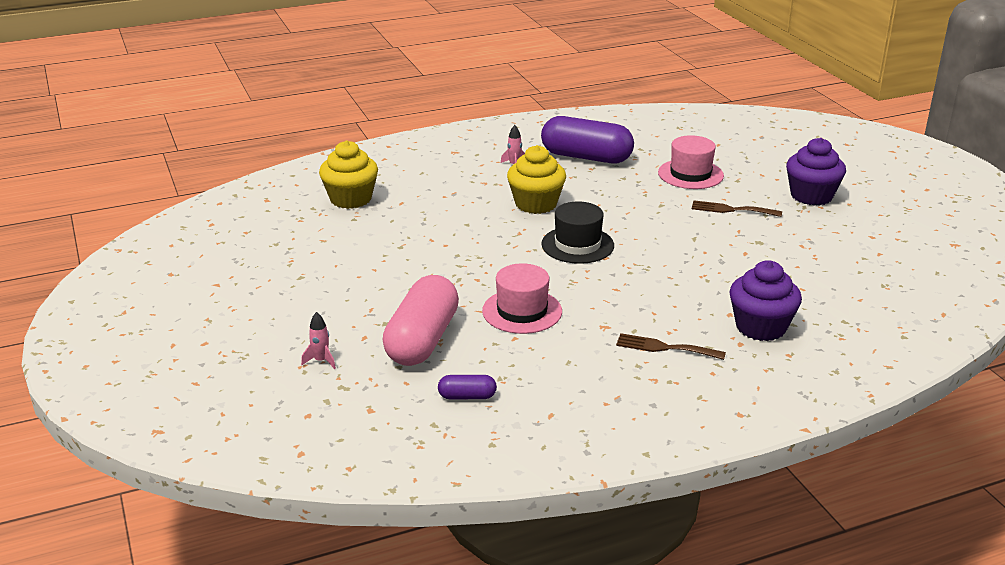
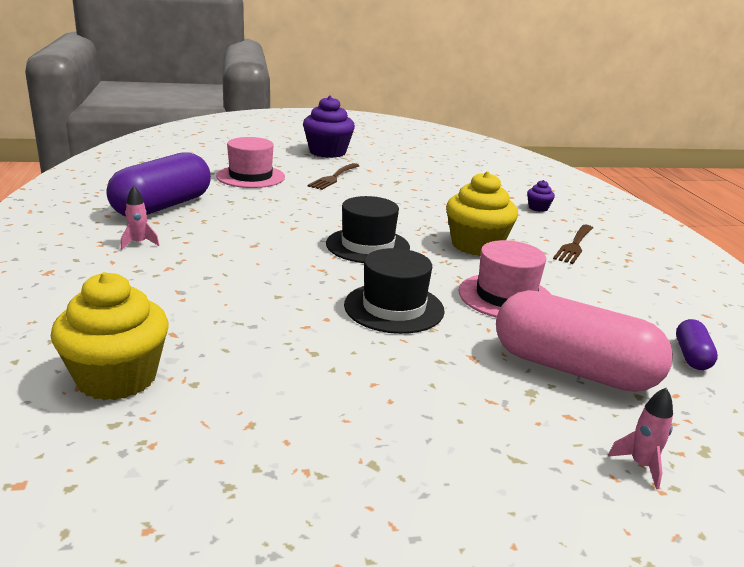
camera: 80 degrees left, 5 degrees down
(474, 266) = (394, 308): none -> black hat
(536, 204) = (256, 249): yellow cupcake -> yellow cupcake (476, 245)
(760, 327) = (538, 208): purple cupcake -> purple cupcake, size x0.45

